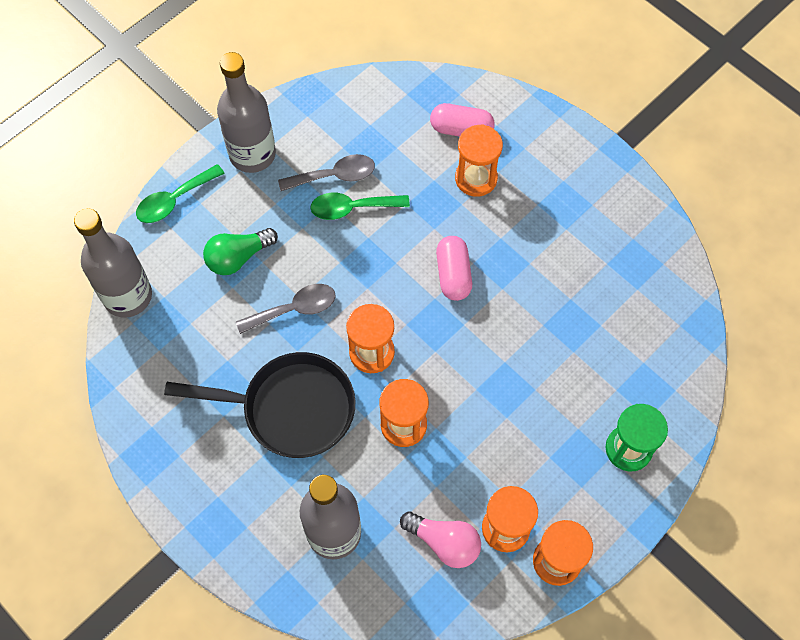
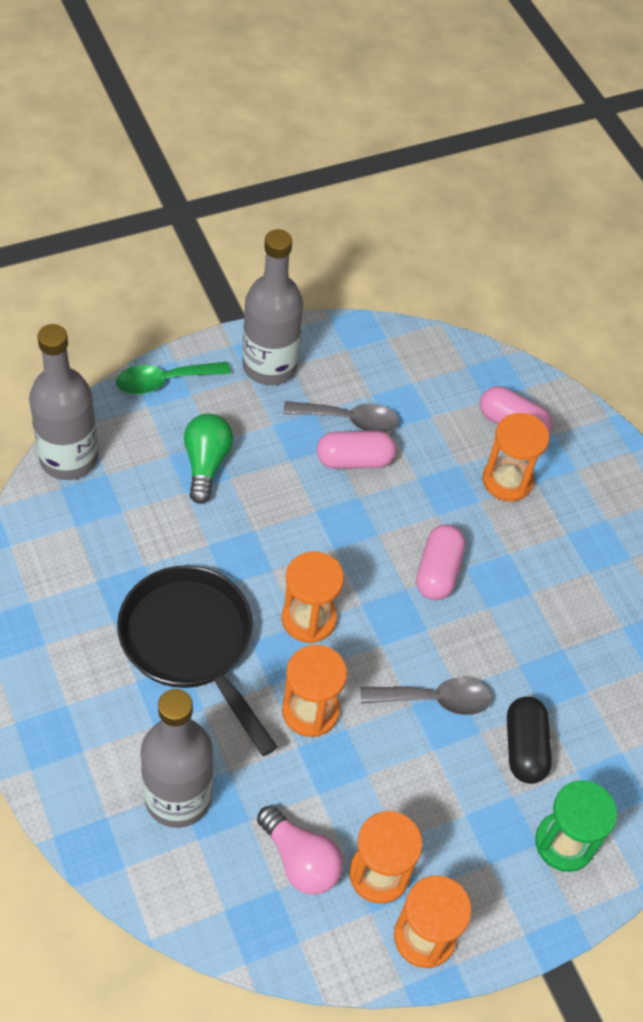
camera: 15 degrees right, 10 degrees down
(238, 257) = (206, 464): green light bulb -> green light bulb turned 105 degrees clockwise
(291, 409) = (191, 643): black pan -> black pan turned 150 degrees counterclockwise
(294, 309) = (242, 540): grey spoon -> grey spoon (435, 699)
(352, 208) = (354, 460): green spoon -> pink capsule
(572, 388) = (524, 747): none -> black capsule

